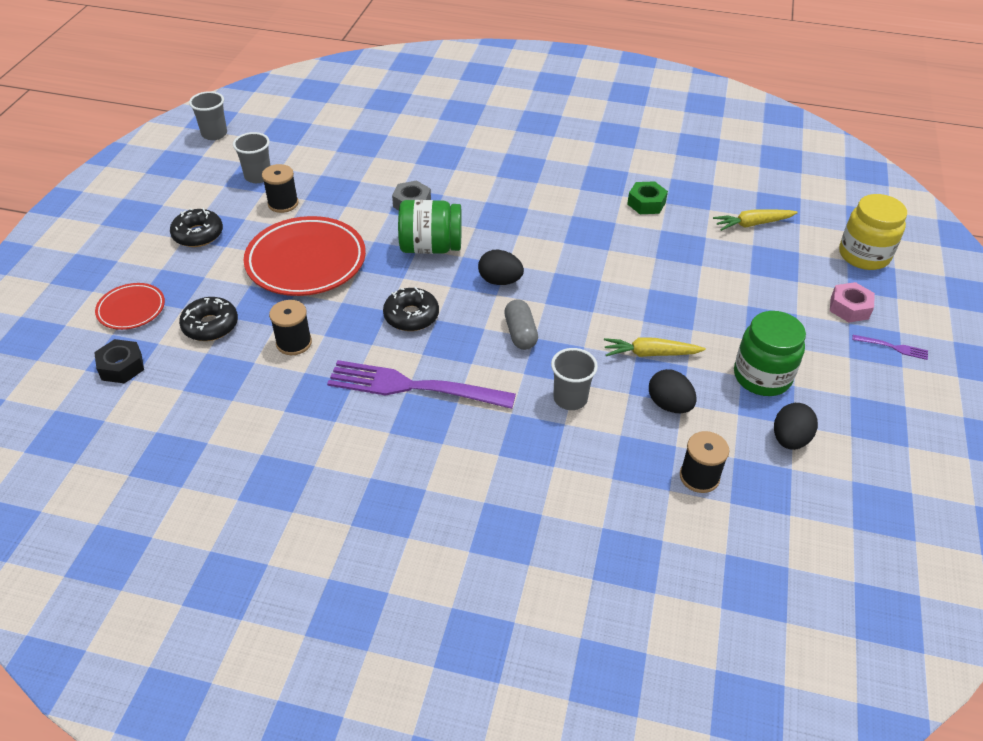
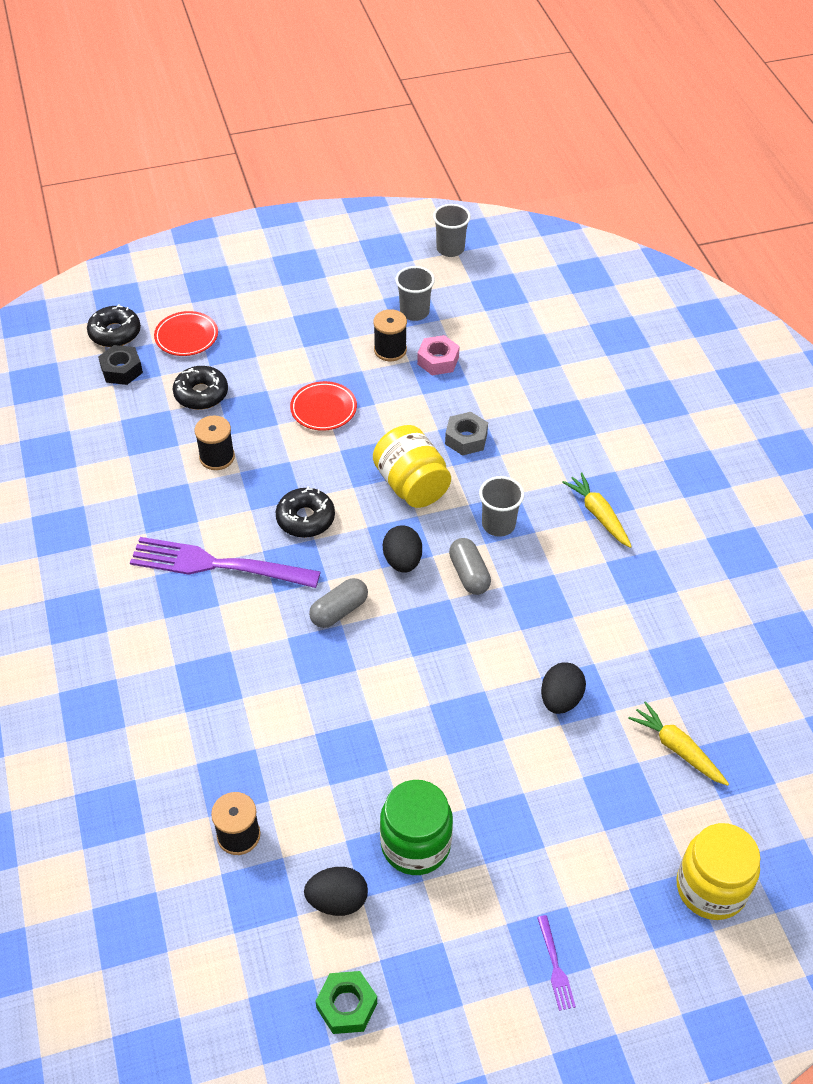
camera: 60 degrees right, 5 degrees up
(198, 234) = (305, 321): black donut -> black donut (115, 333)
(306, 262) = (323, 409): red plate -> red plate, size x0.53
(413, 387) = (217, 565): purple fork -> purple fork turned 60 degrees counterclockwise
(430, 247) = (411, 485): green jar -> yellow jar
(540, 253) = (469, 574): none -> grey capsule
(570, 399) = (277, 688): grey cup -> grey cup (498, 525)
(646, 203) = (630, 631): green nut -> green nut (346, 1006)
(650, 354) = (383, 730): yellow carrot -> yellow carrot (598, 515)
(669, 405) = (320, 774): black egg -> black egg (560, 699)
(849, 308) = (595, 899): pink nut -> pink nut (438, 360)

